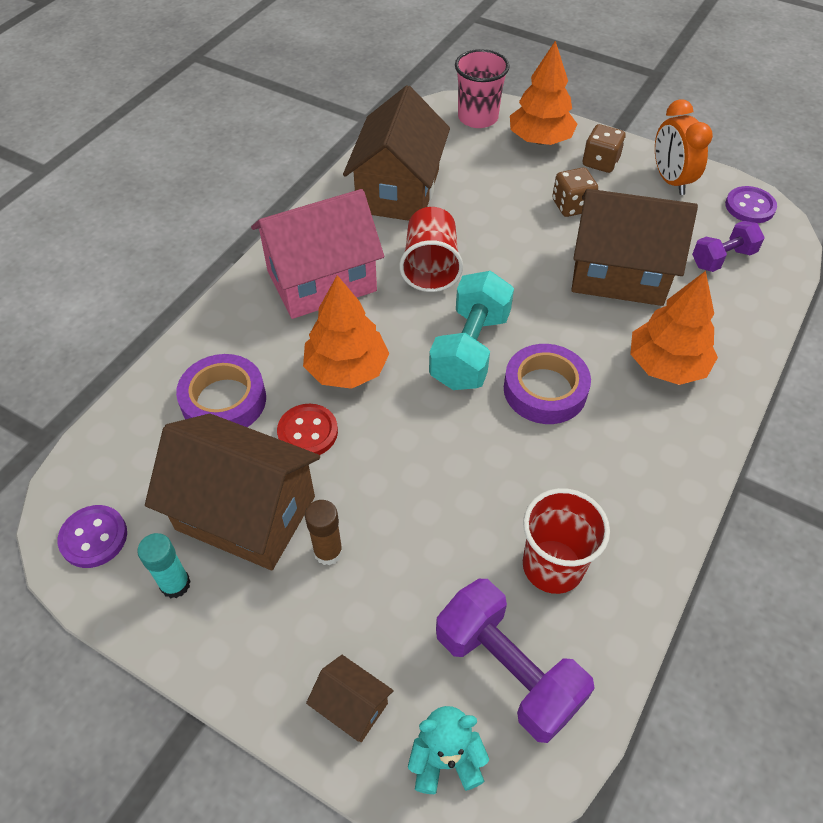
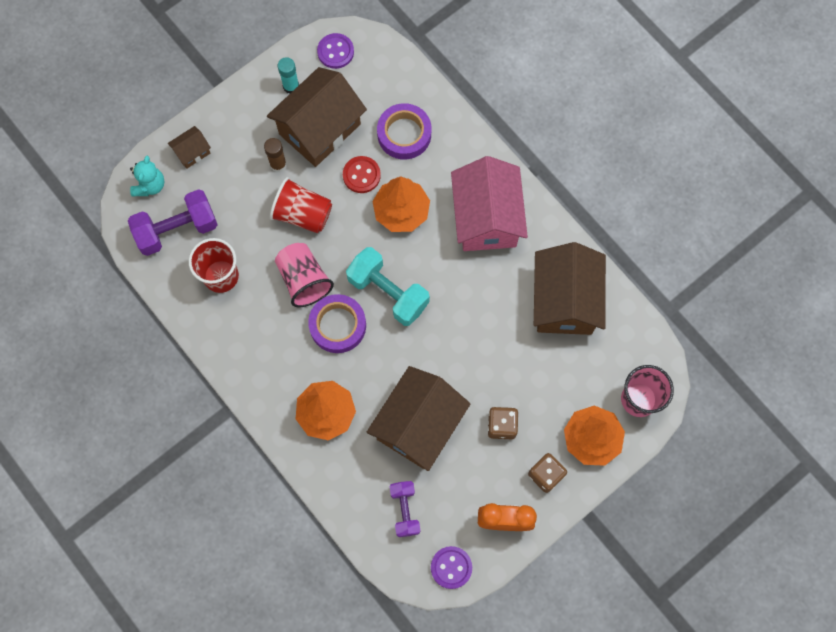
camera: 110 degrees right, 20 degrees up
(398, 191) = (564, 301): brown house -> brown house turned 60 degrees clockwise
(430, 267) = (473, 295): red cup -> red cup (302, 214)
(502, 450) = (304, 280): none -> pink cup

